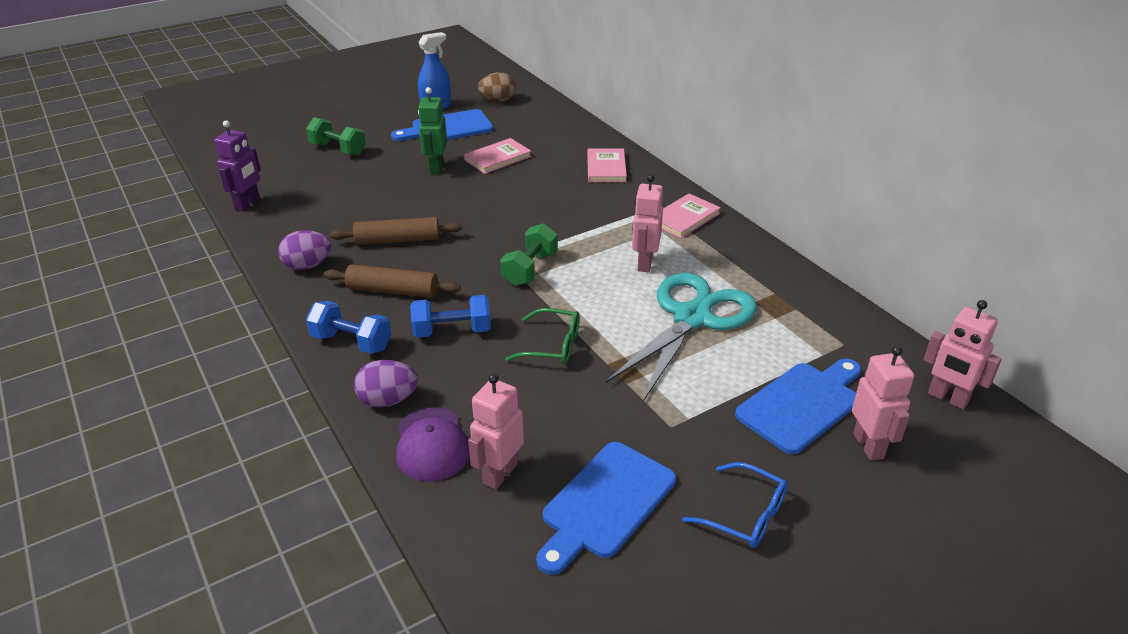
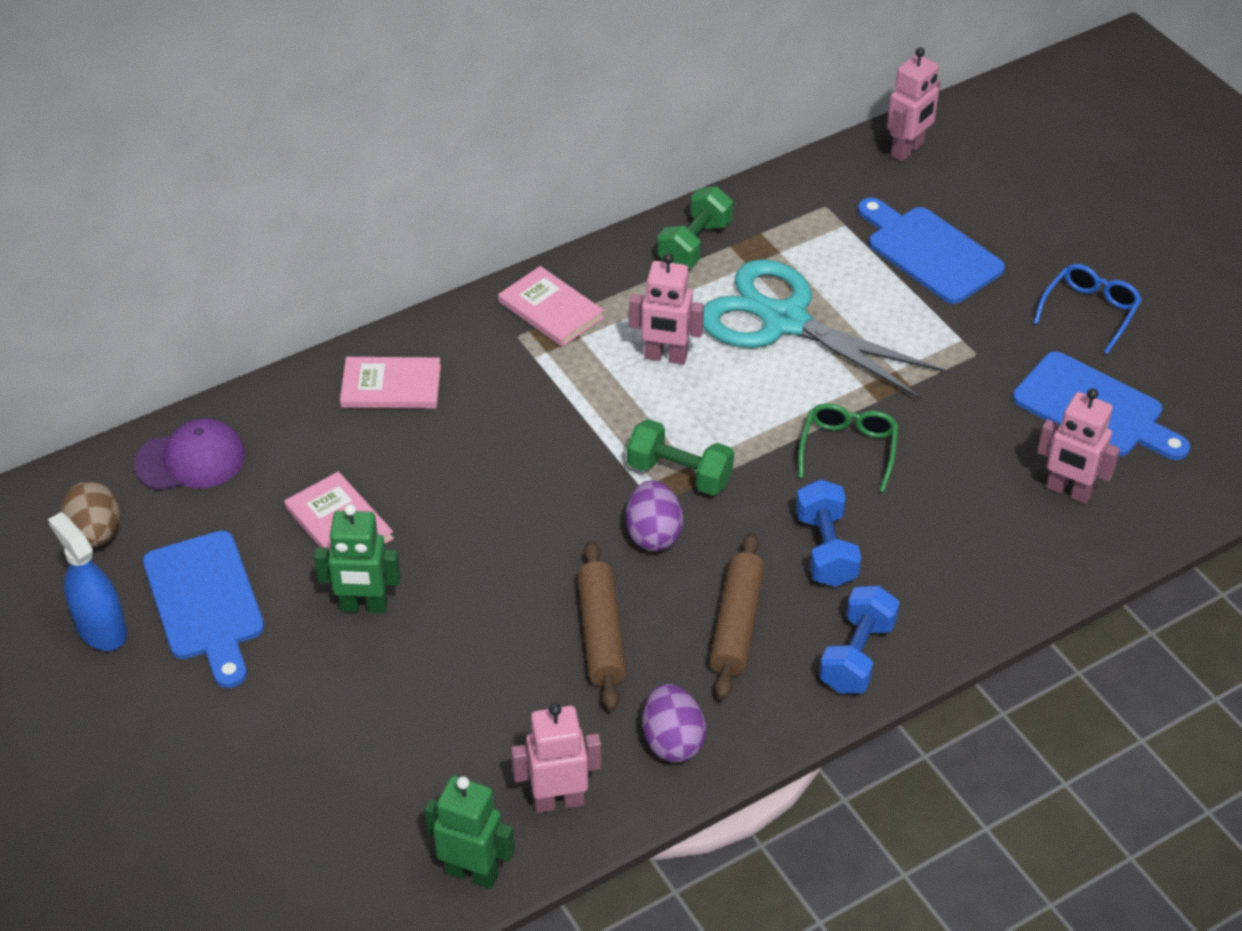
camera: 90 degrees left, 10 degrees up
(248, 204) = (472, 872): purple robot -> green robot
(338, 149) = (268, 767): green dumbbell -> green dumbbell (694, 244)
(388, 400) = (967, 601): purple egg -> purple egg (653, 534)
(432, 444) = (1034, 552): purple cap -> purple cap (191, 460)
(868, 446) = (984, 216): pink robot -> pink robot (558, 801)

